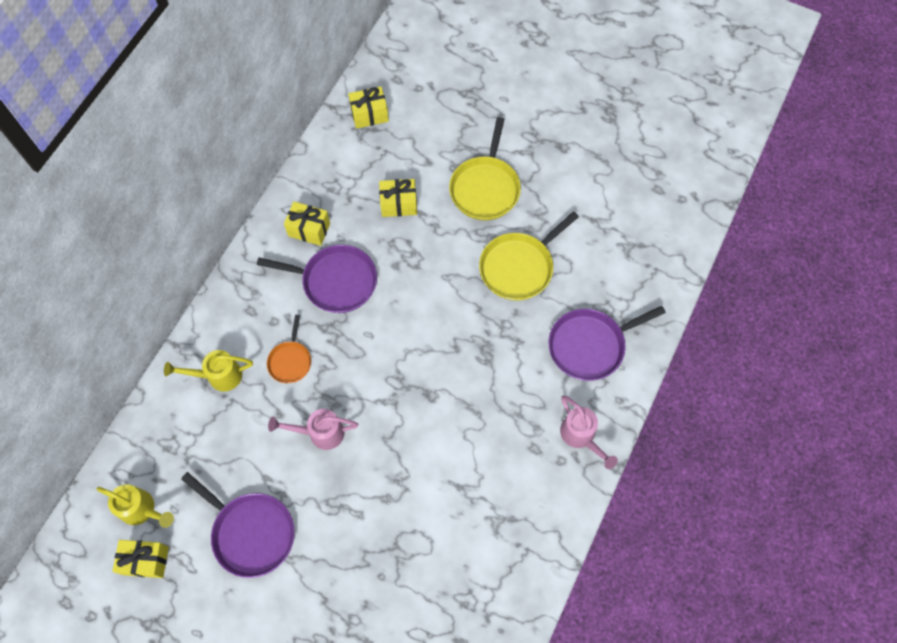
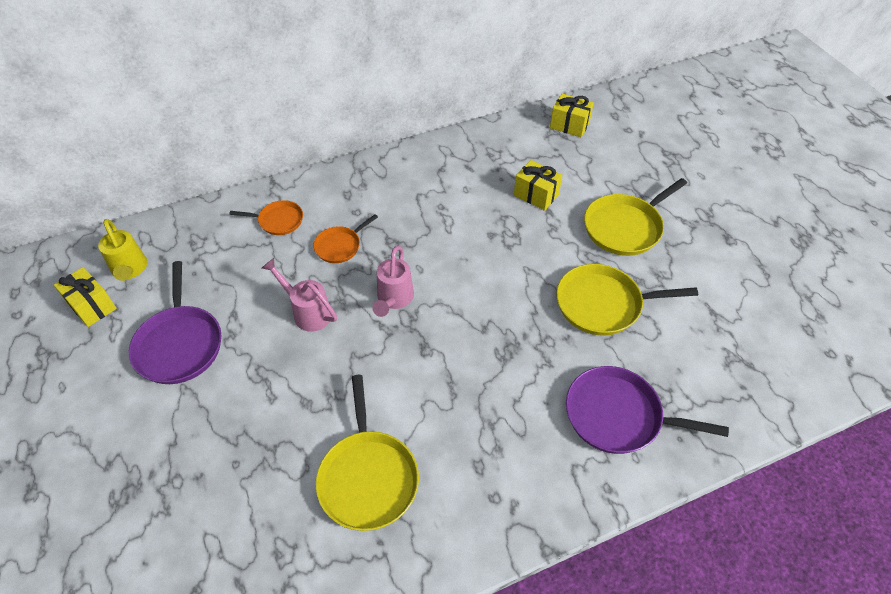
camera: 40 degrees right, 15 degrees down
(218, 376) = (278, 220): yellow watering can -> orange pan
(309, 230) = (446, 170): yellow gift -> none
(336, 281) = (431, 215): purple pan -> none
(474, 513) = (368, 477): none -> yellow pan
(581, 437) = (535, 491): pink watering can -> pink watering can (394, 299)

